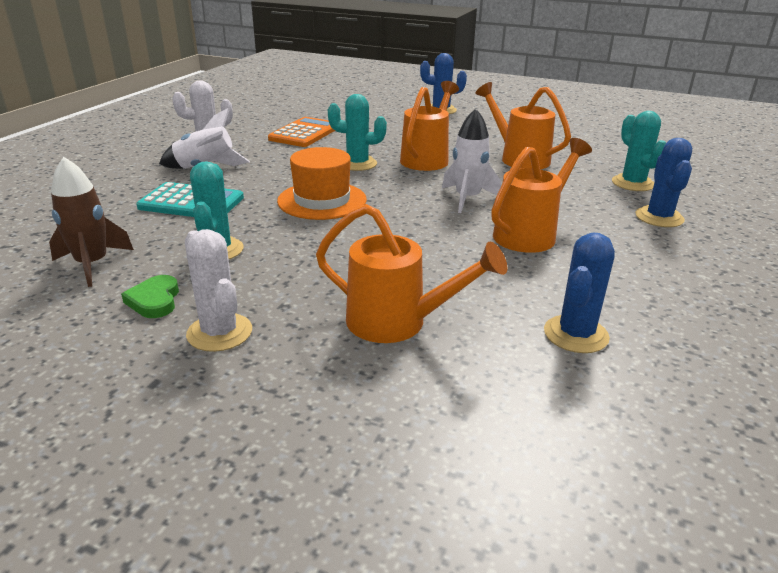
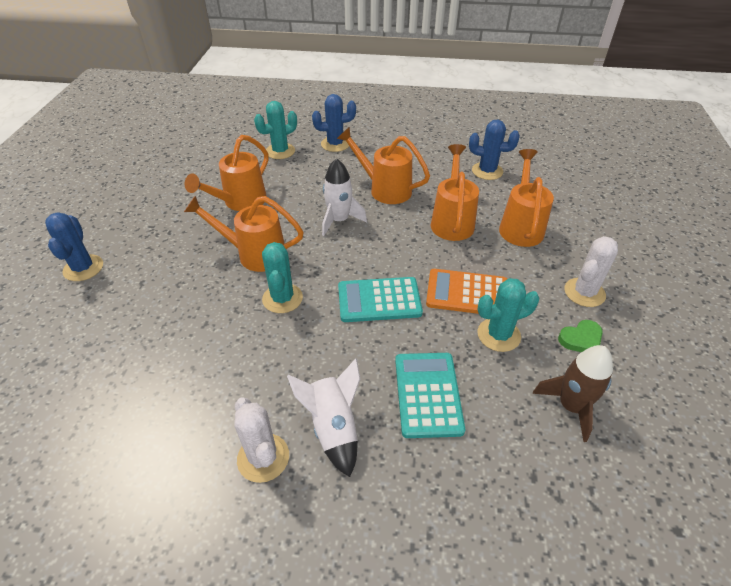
camera: 105 degrees left, 15 degrees up
(305, 133) = (188, 371): orange calculator -> orange calculator (467, 293)
(322, 200) = (379, 300): orange hat -> turquoise calculator
(437, 267) = (452, 221): none -> orange watering can

